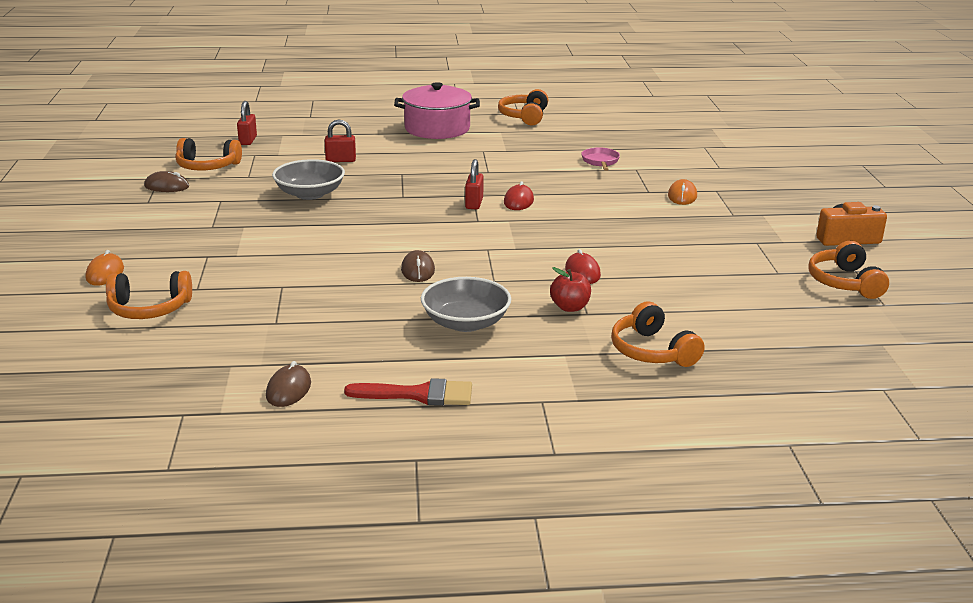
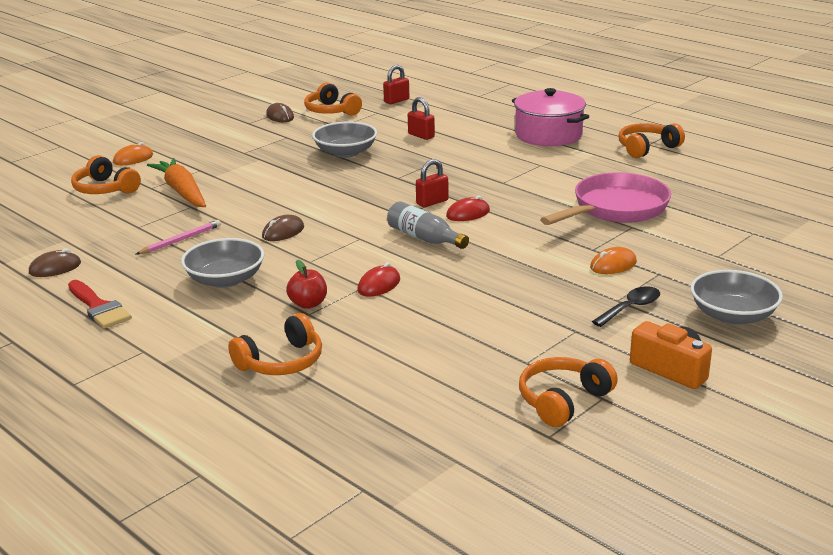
camera: 50 degrees right, 0 degrees up
(240, 279) = (182, 192): none -> orange carrot
(347, 314) = (181, 240): none -> pink pencil
(532, 229) = (424, 238): none -> grey bottle
(600, 162) = (615, 209): pink pan -> pink pan, size x2.22
(652, 351) = (281, 362): orange headphones -> orange headphones turned 150 degrees counterclockwise
(750, 216) = (631, 308): none -> black spoon
(803, 197) = (732, 315): none -> grey bowl

